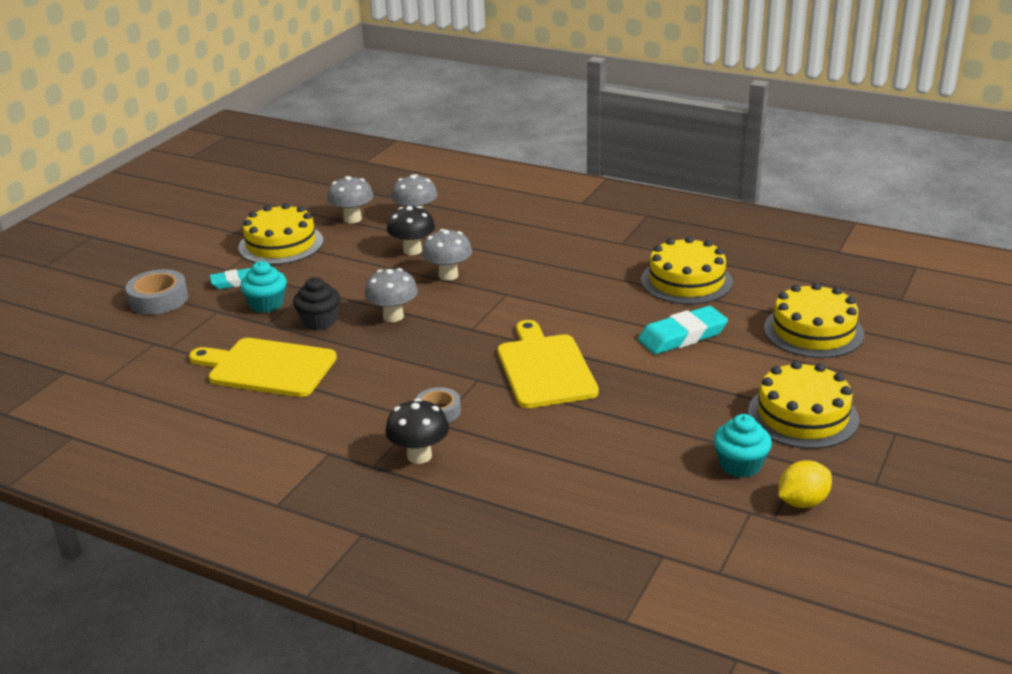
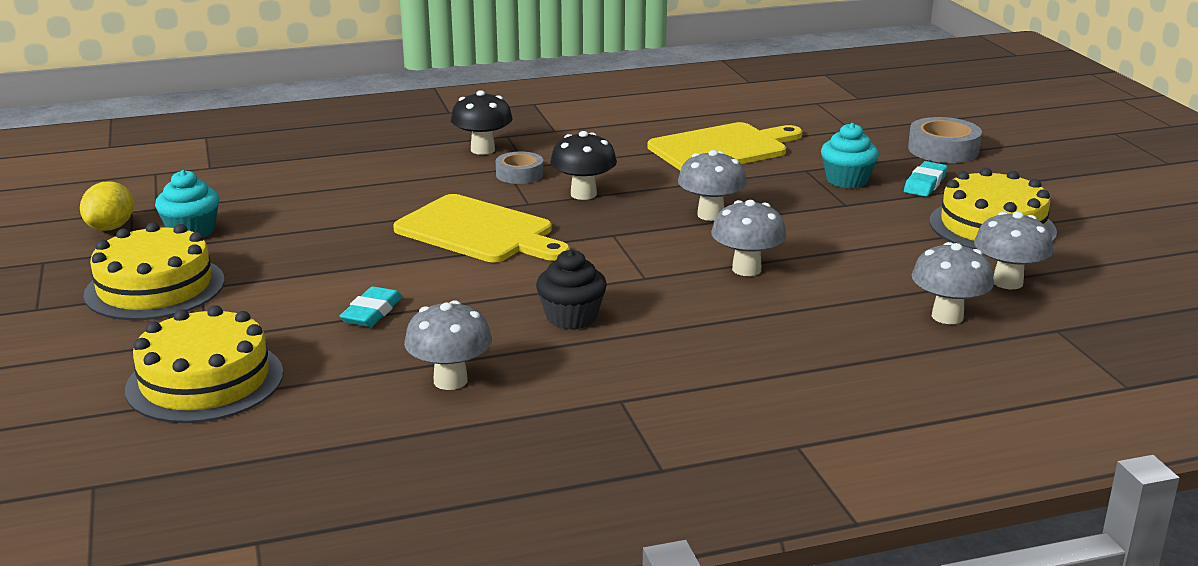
camera: 135 degrees right, 5 degrees down
(319, 321) = (766, 187): black cupcake -> black cupcake (571, 317)
(412, 250) = (848, 278): black mushroom -> black mushroom (583, 194)
(682, 336) = (372, 312): turquoise eraser -> turquoise eraser, size x0.63
(686, 281) = (450, 381): yellow cake -> grey mushroom

